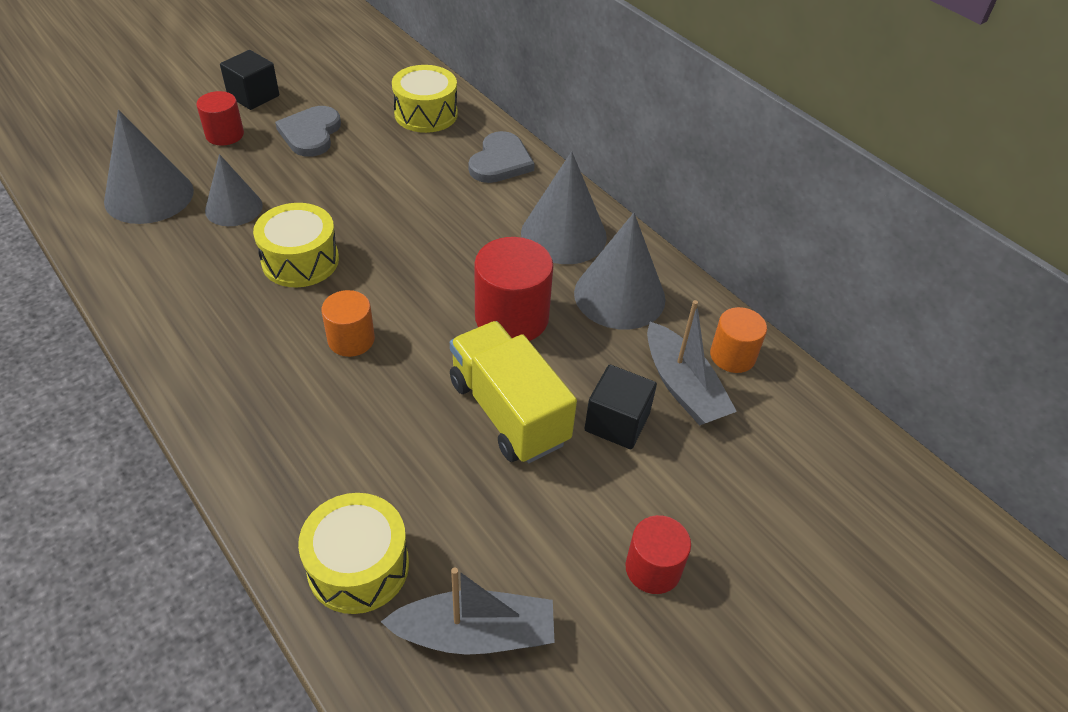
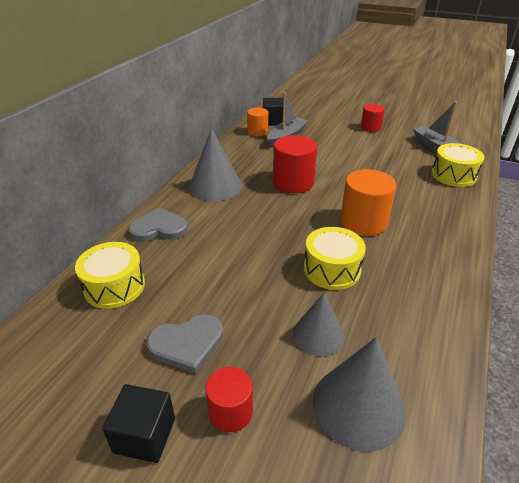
camera: 115 degrees left, 10 degrees down
(351, 339) = (363, 222): orange cylinder -> orange cylinder, size x1.65
(508, 411) = (346, 167): yellow truck -> none
(617, 422) = (321, 145): black cube -> black cube (273, 121)
(619, 295) = (247, 161): grey cone -> none

